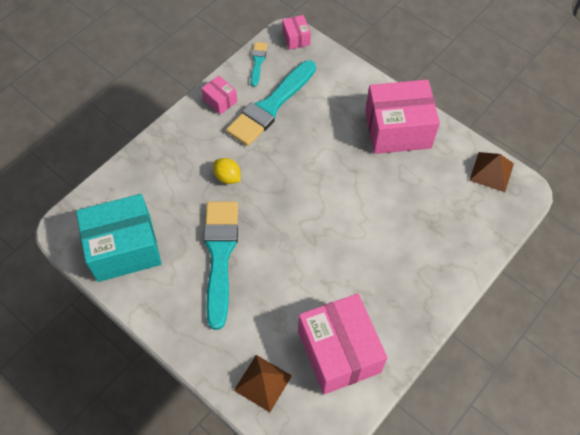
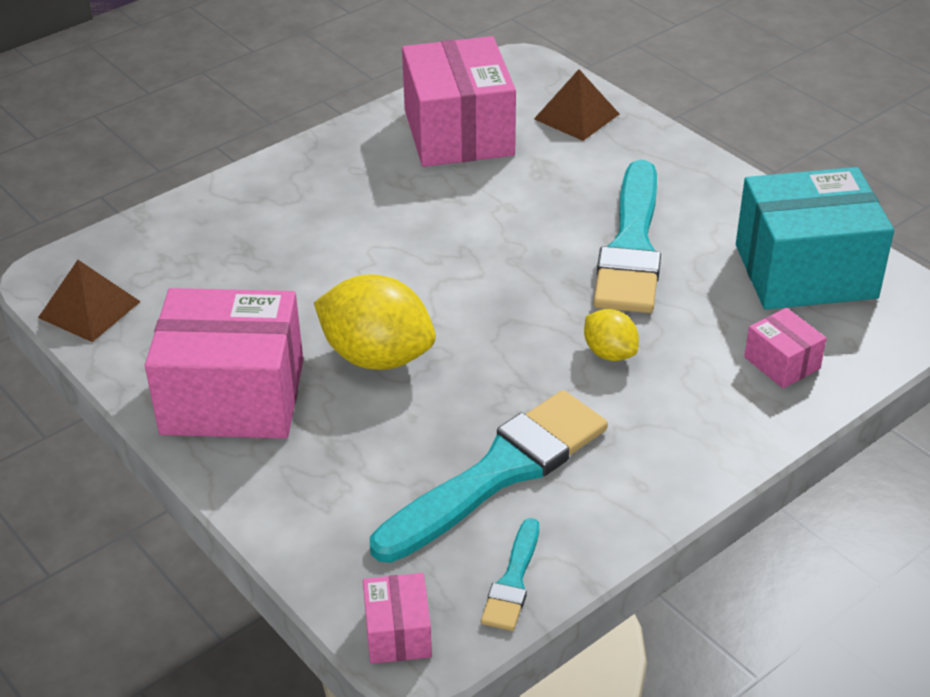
camera: 170 degrees left, 20 degrees down
(220, 101) = (617, 498): pink box -> pink box (782, 363)
(339, 160) = (377, 357): none -> yellow lemon

